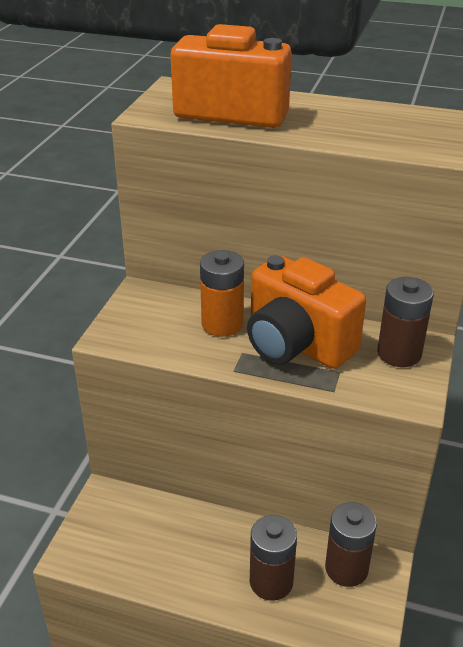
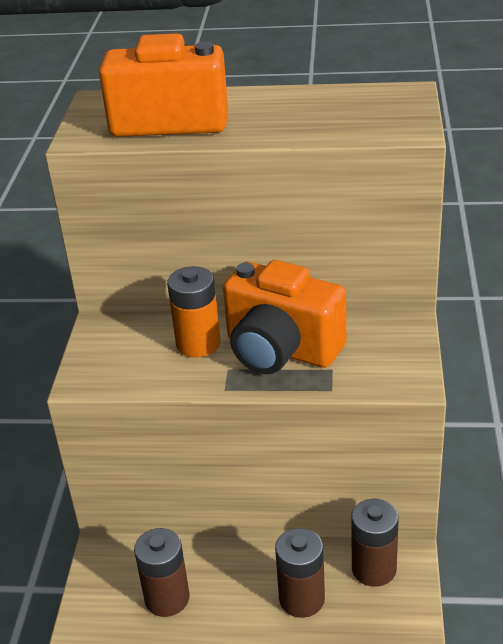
camera: 10 degrees left, 0 degrees up
(399, 353) = (386, 339): brown battery -> brown battery (167, 598)

